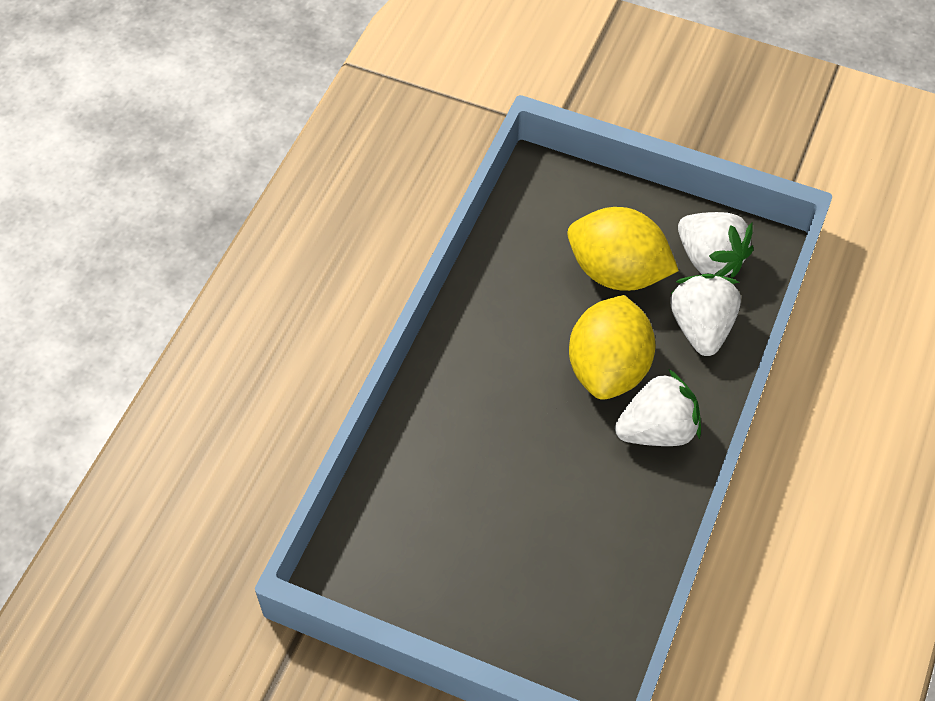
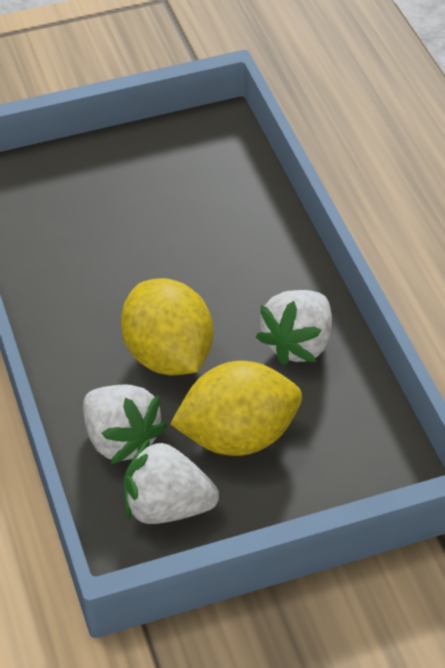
camera: 140 degrees right, 10 degrees down
(657, 430) = (87, 339): white strawberry -> white strawberry (299, 344)

